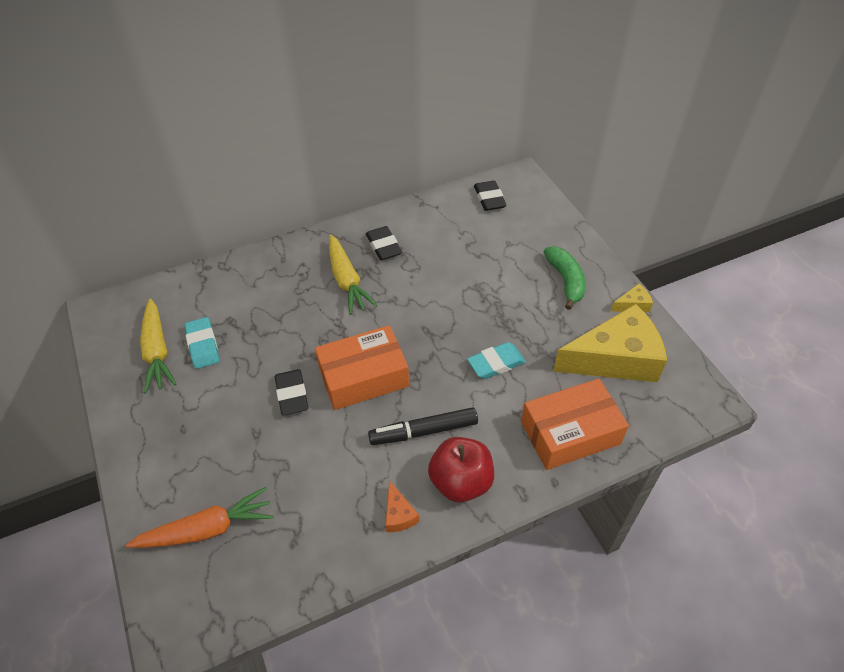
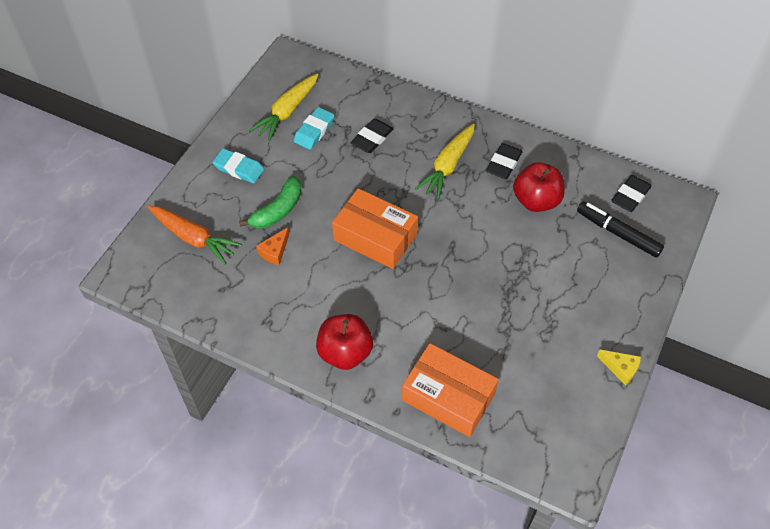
camera: 50 degrees right, 5 degrees up
(292, 394) = (323, 208): black eraser -> black eraser (372, 138)
(398, 514) = (289, 333): orange cheese -> orange cheese (274, 251)
(423, 431) = (364, 303): black marker -> black marker (618, 233)
(438, 251) = (536, 200): none -> red apple
(496, 363) = (465, 309): turquoise eraser -> turquoise eraser (238, 168)
(565, 281) = (596, 305): green banana -> green banana (278, 210)
(615, 358) = (549, 387): yellow cheese -> none

